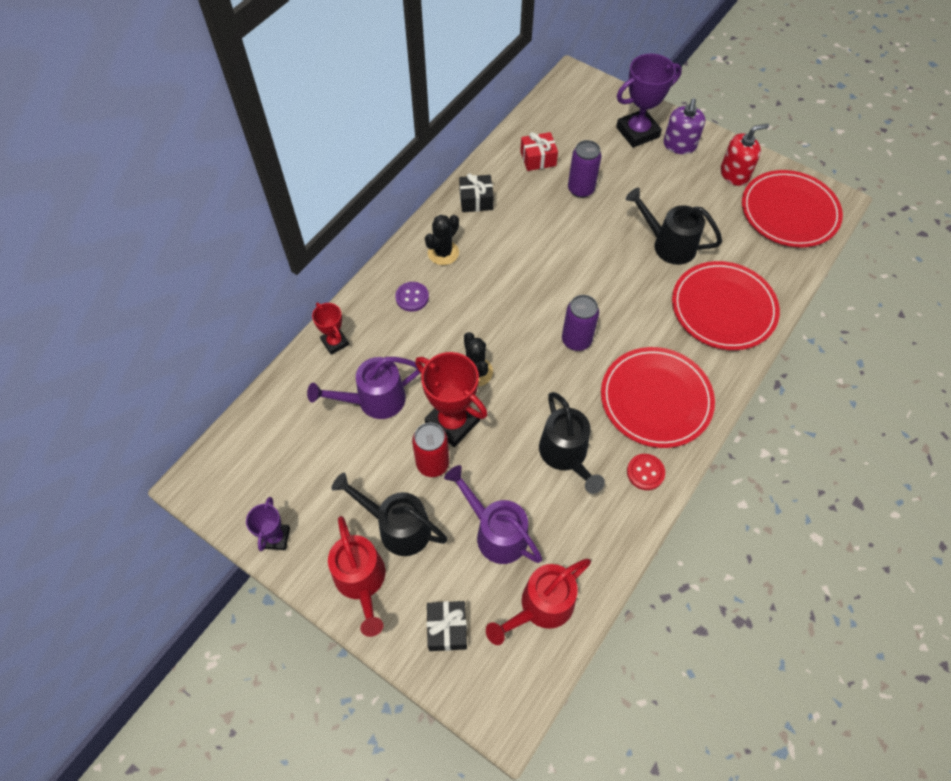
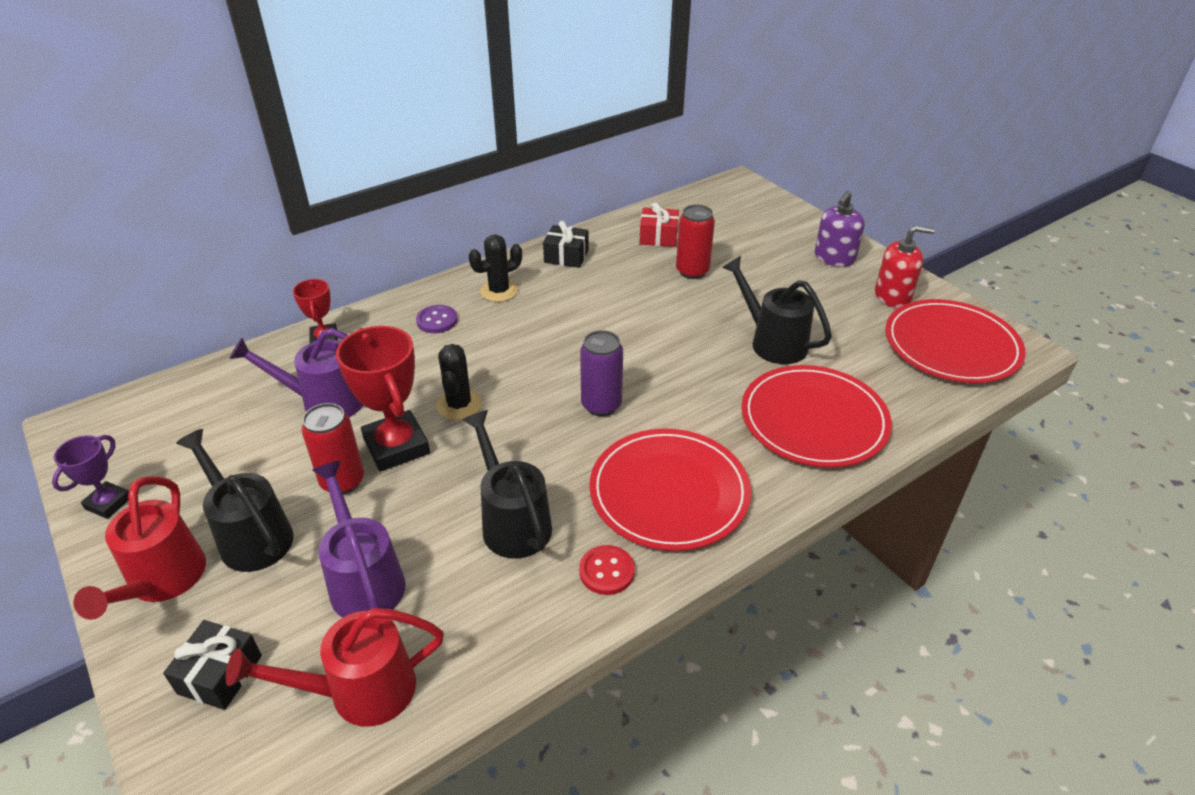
camera: 20 degrees right, 20 degrees down
(566, 456) = (512, 521): black watering can -> black watering can turned 150 degrees clockwise
(581, 189) = (692, 271): purple can -> red can
(637, 132) = (788, 238): purple trophy -> none

